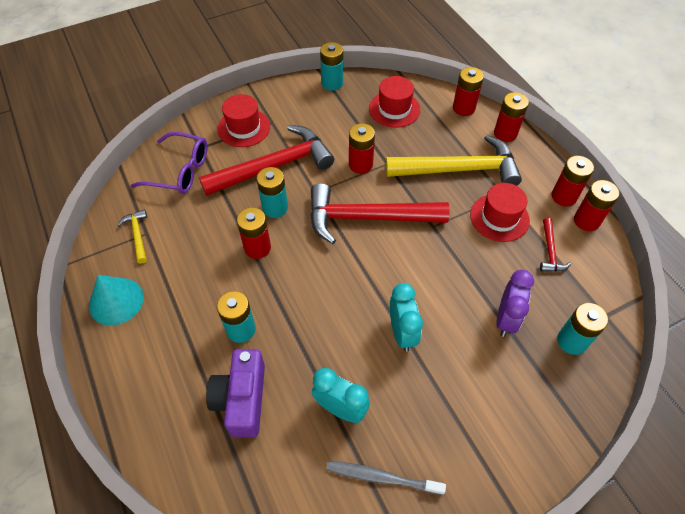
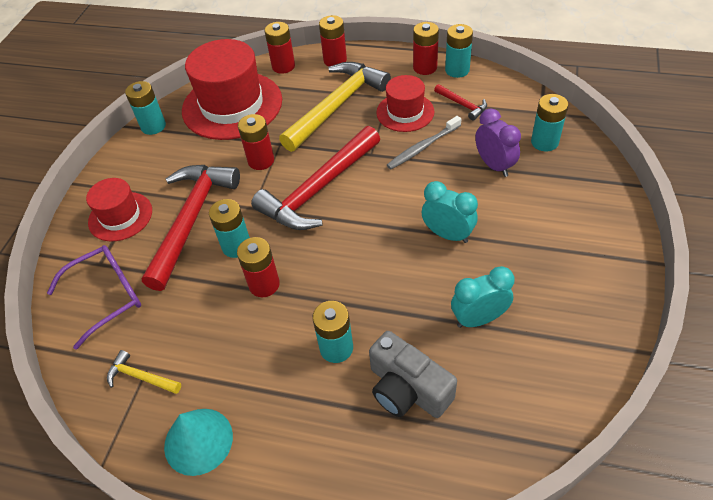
camera: 45 degrees left, 5 degrees down
(242, 399) = (407, 389): purple camera -> grey camera
(381, 477) = (561, 328): grey toothbrush -> grey toothbrush (422, 147)
(394, 109) = (232, 105): red hat -> red hat, size x1.81
(586, 221) = (457, 70): red battery -> turquoise battery

